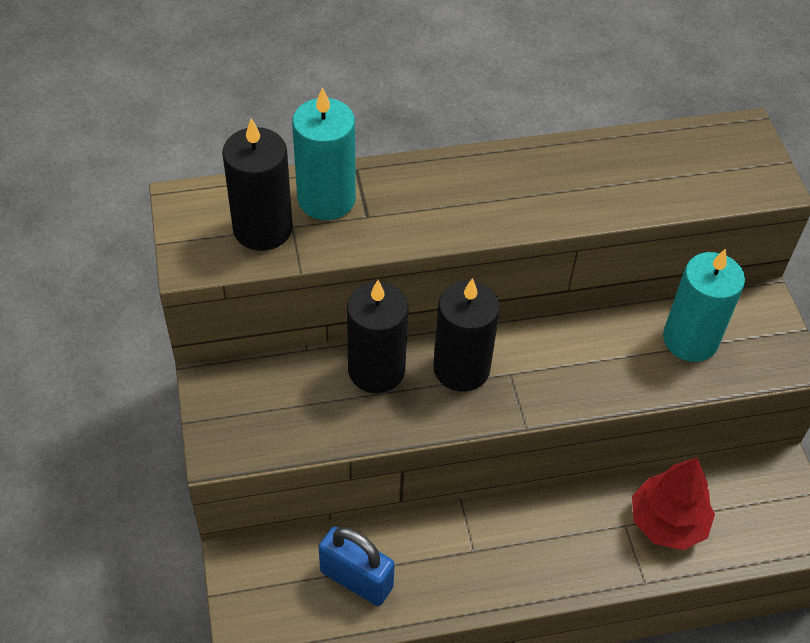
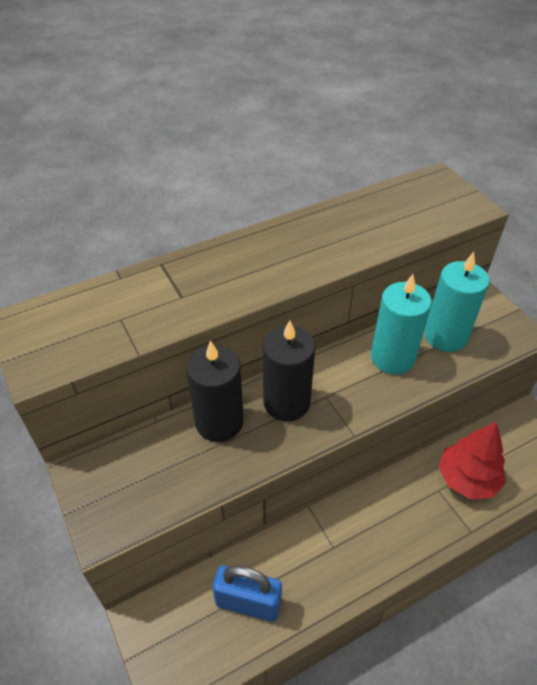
camera: 15 degrees left, 5 degrees down
(262, 228) = (95, 327): black candle -> none
(326, 199) = (143, 291): turquoise candle -> turquoise candle (392, 358)

